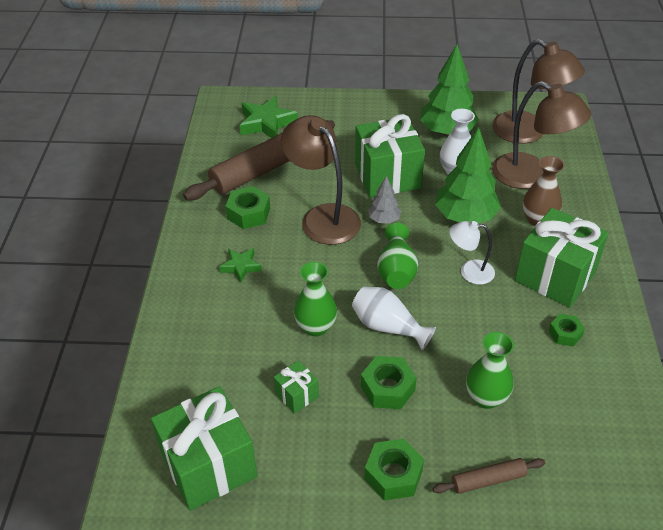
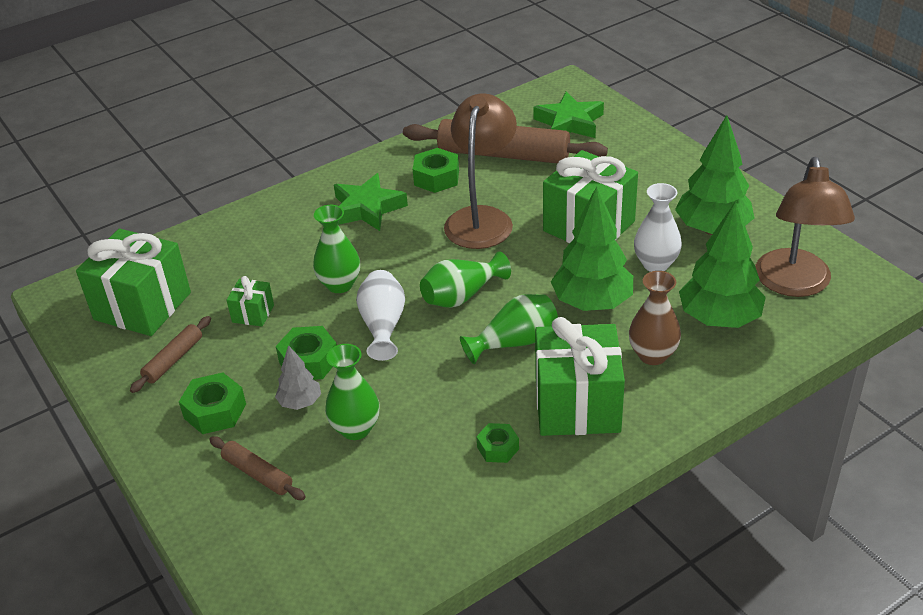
camera: 55 degrees right, 5 degrees down
(241, 267) = (367, 208): green star -> green star, size x1.70
(303, 474) = (173, 359): none -> brown rolling pin
(384, 220) = (523, 255): grey tree -> grey tree (300, 402)
(469, 271) = (514, 342): white lamp -> green vase
(531, 176) = (719, 319): brown lamp -> green tree

